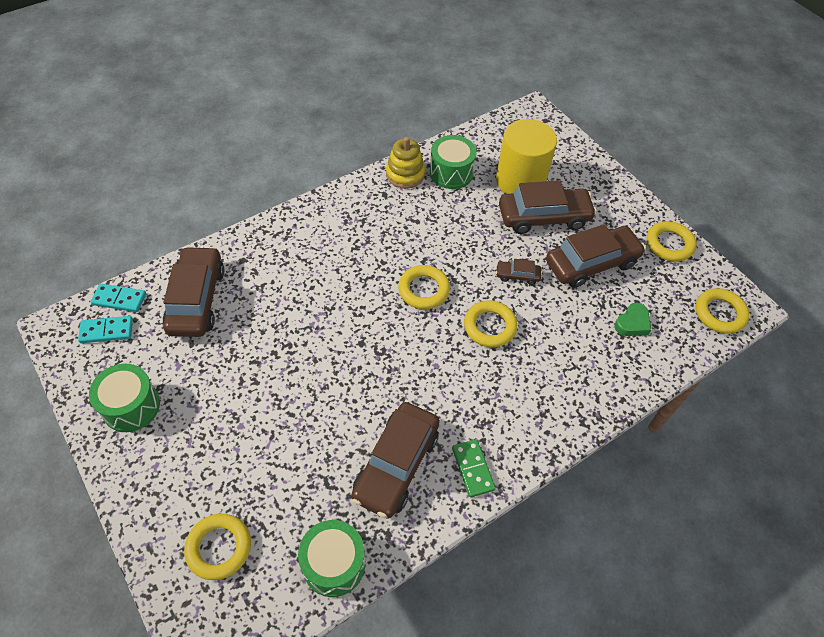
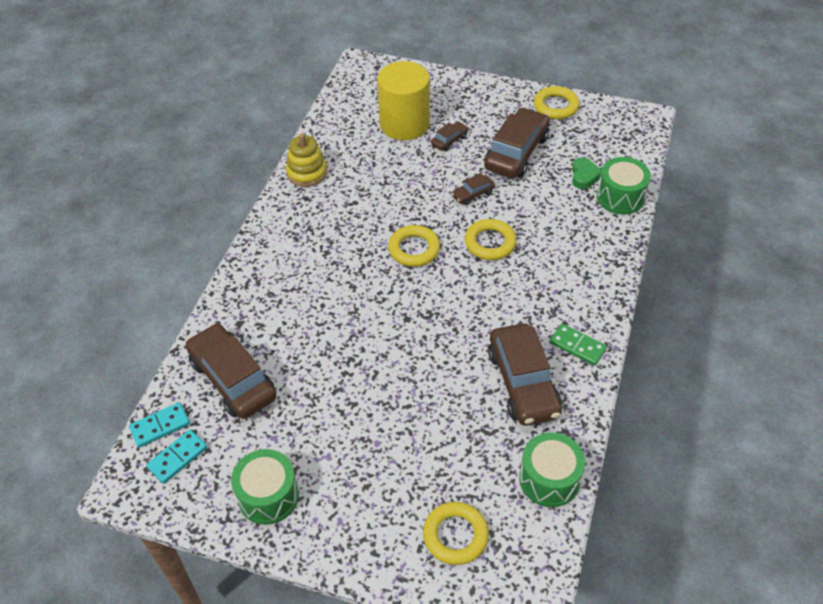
camera: 35 degrees left, 5 degrees down
(451, 173) = (343, 149): green drum -> green drum (620, 197)
(544, 217) = (449, 140): brown car -> brown car, size x0.46
(720, 313) = (633, 133): yellow ring -> none

